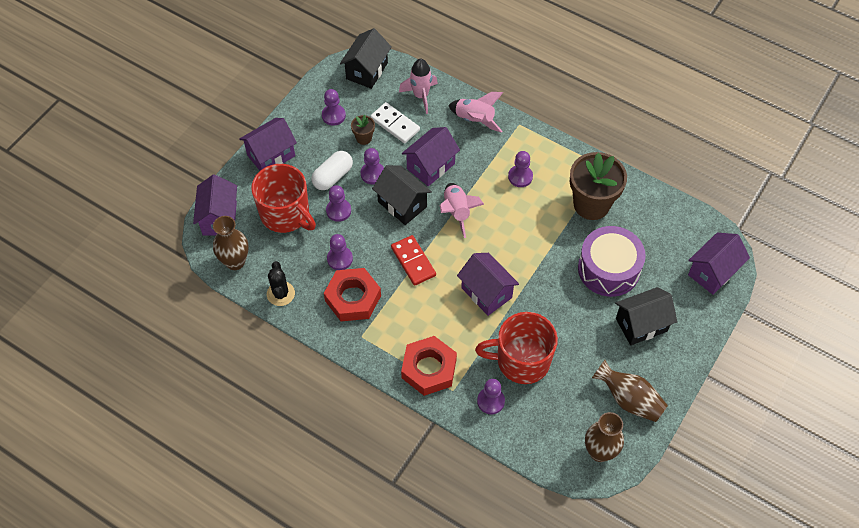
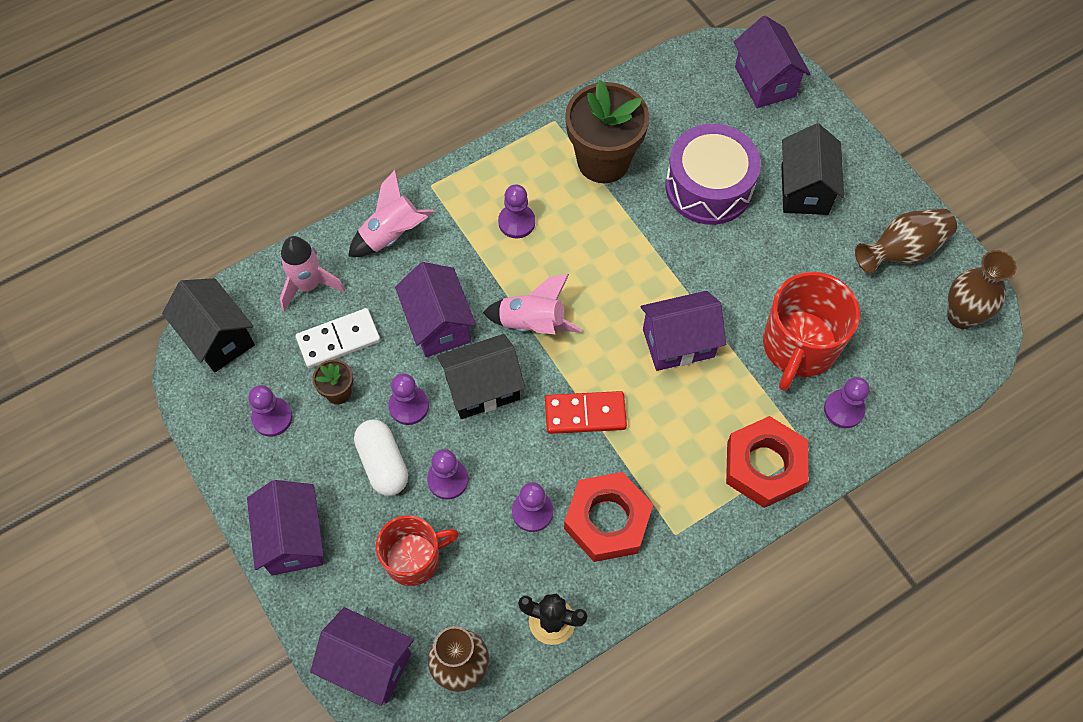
camera: 65 degrees left, 5 degrees up
(286, 214) = (414, 558): red mug -> red mug, size x0.66

